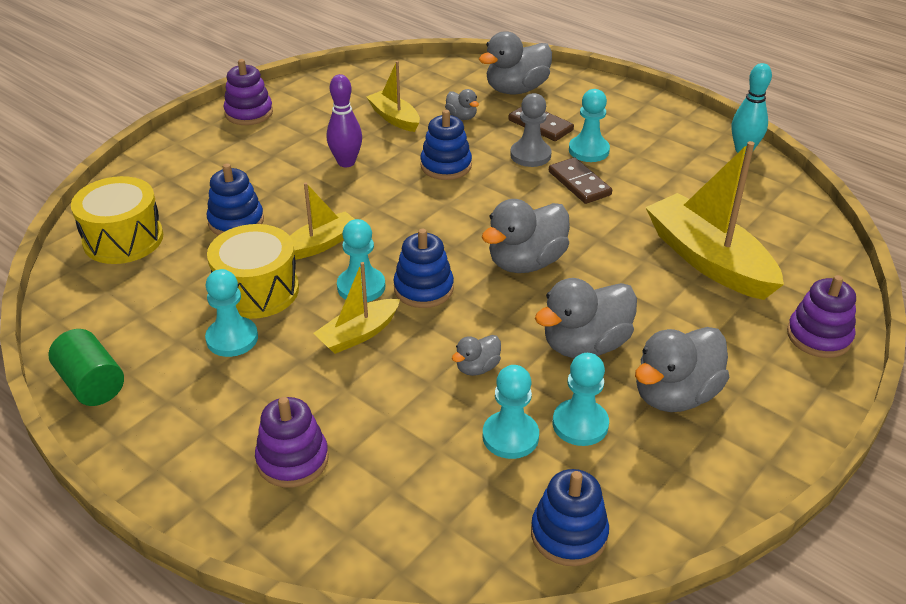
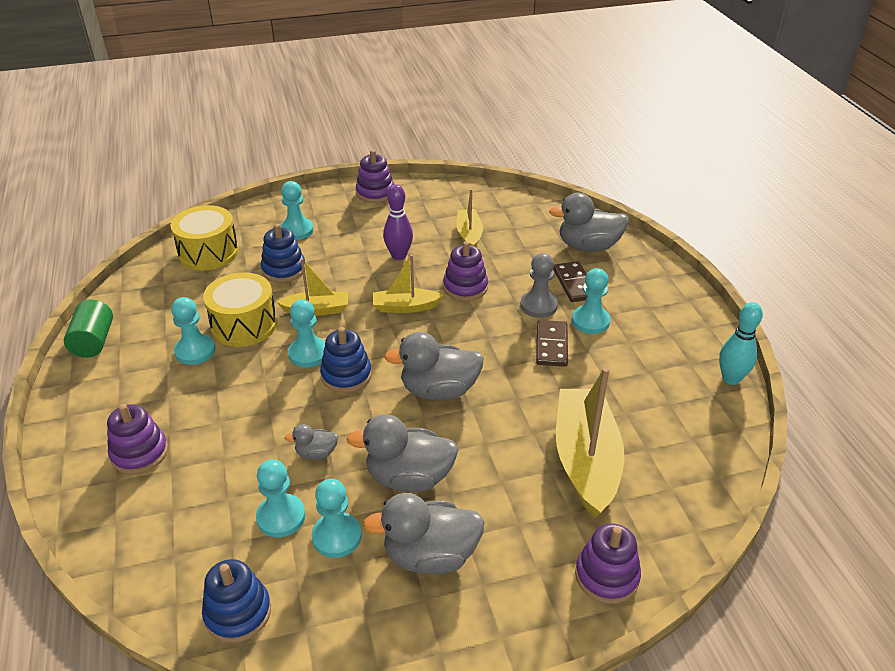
camera: 35 degrees right, 0 degrees up
(204, 179) = (297, 230): none -> turquoise pawn
(358, 334) = (269, 387): yellow boat -> yellow boat (405, 307)
(446, 166) = (465, 287): blue stacking toy -> purple stacking toy
(461, 117) = (520, 253): grey duck -> none

